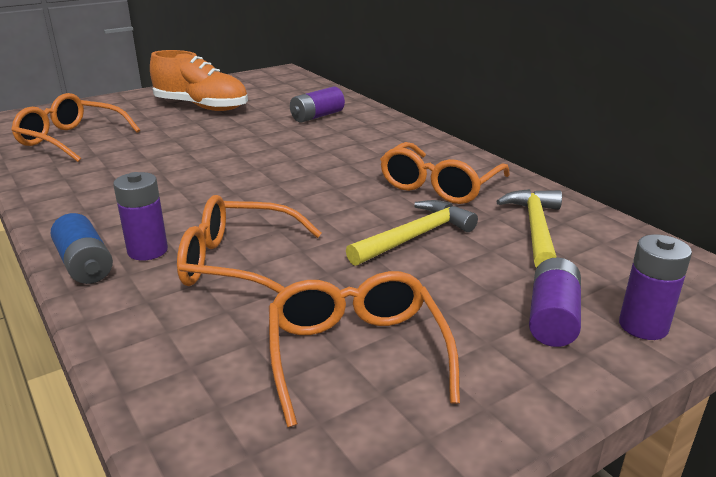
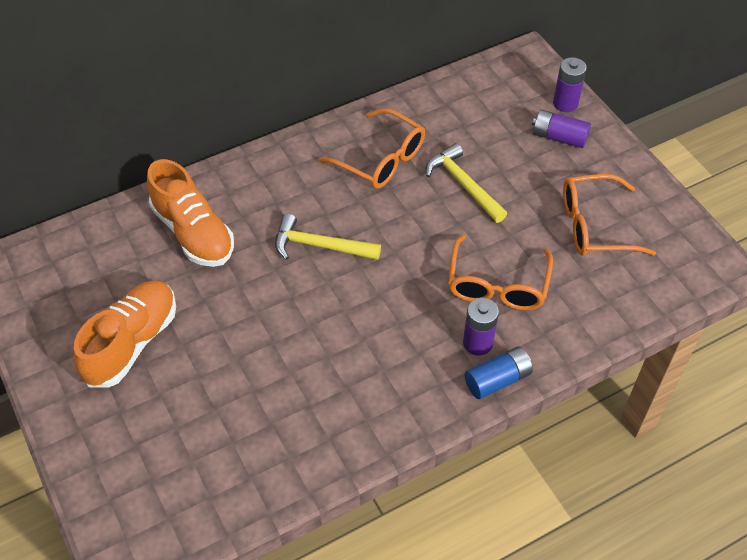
camera: 85 degrees left, 25 degrees up
(72, 139) = (220, 458): orange glasses -> none
(317, 116) = (193, 232): purple battery -> orange shoe
(535, 228) = (455, 120): yellow hammer -> yellow hammer (319, 246)

